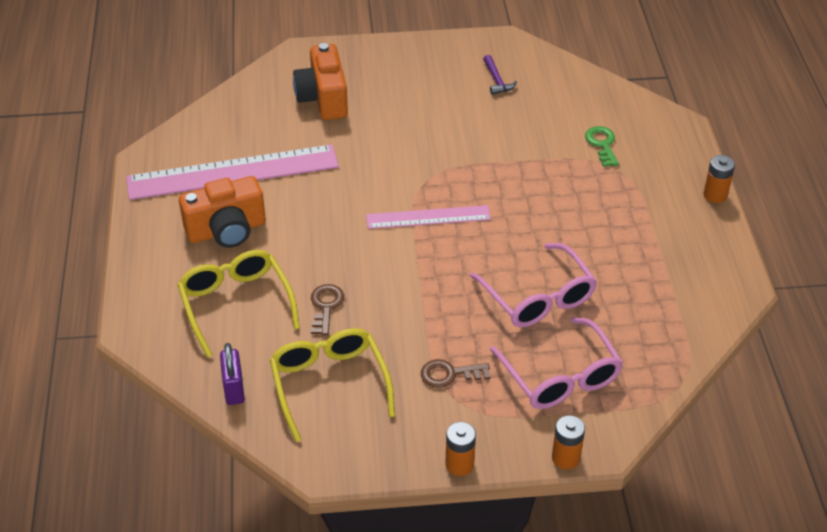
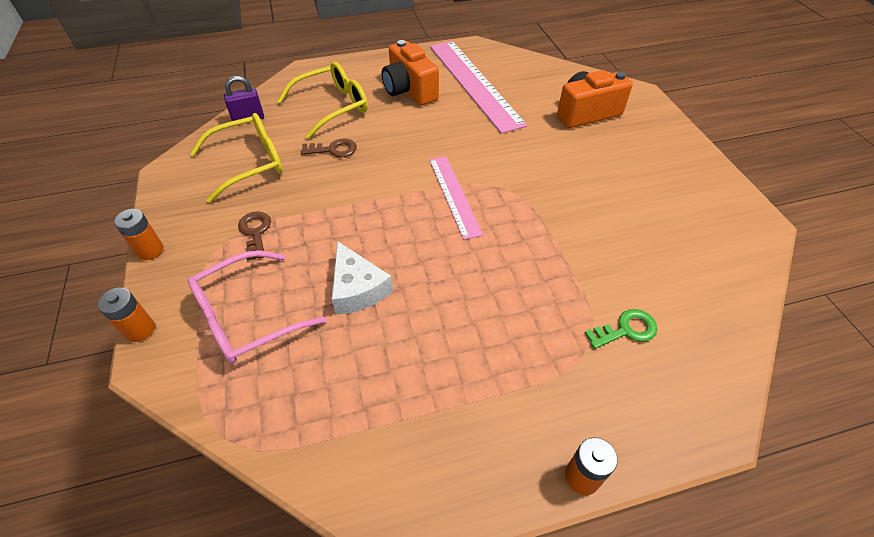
camera: 80 degrees right, 5 degrees up
(496, 80) = (686, 222): purple hammer -> none
(538, 297) = (357, 288): pink glasses -> white cheese

